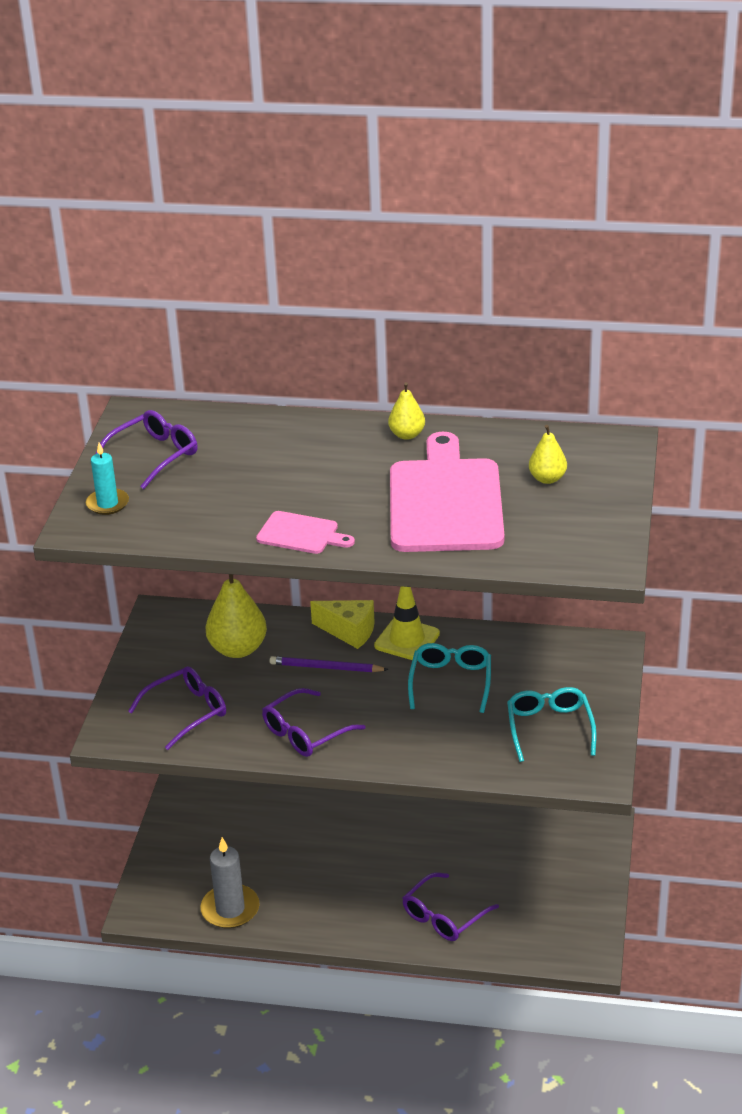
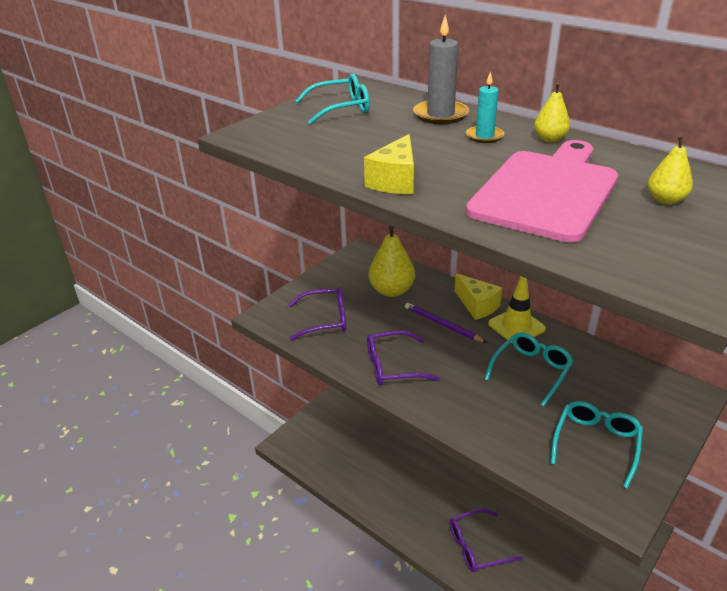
camera: 30 degrees right, 0 degrees up
(107, 504) = (276, 126): turquoise candle -> turquoise candle (484, 136)
(153, 456) = (340, 108): purple glasses -> turquoise glasses
(230, 909) = (338, 469): grey candle -> grey candle (440, 115)
(301, 534) = (395, 181): pink cutting board -> yellow cheese

